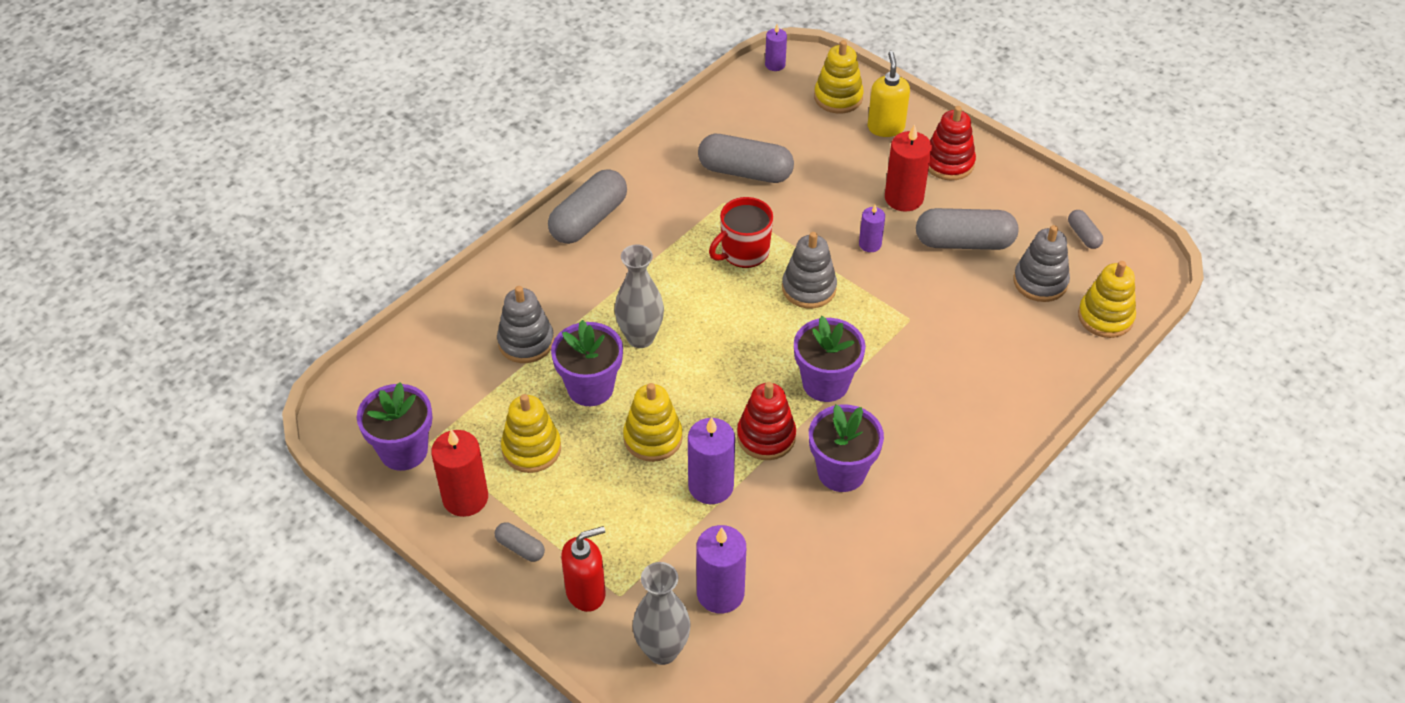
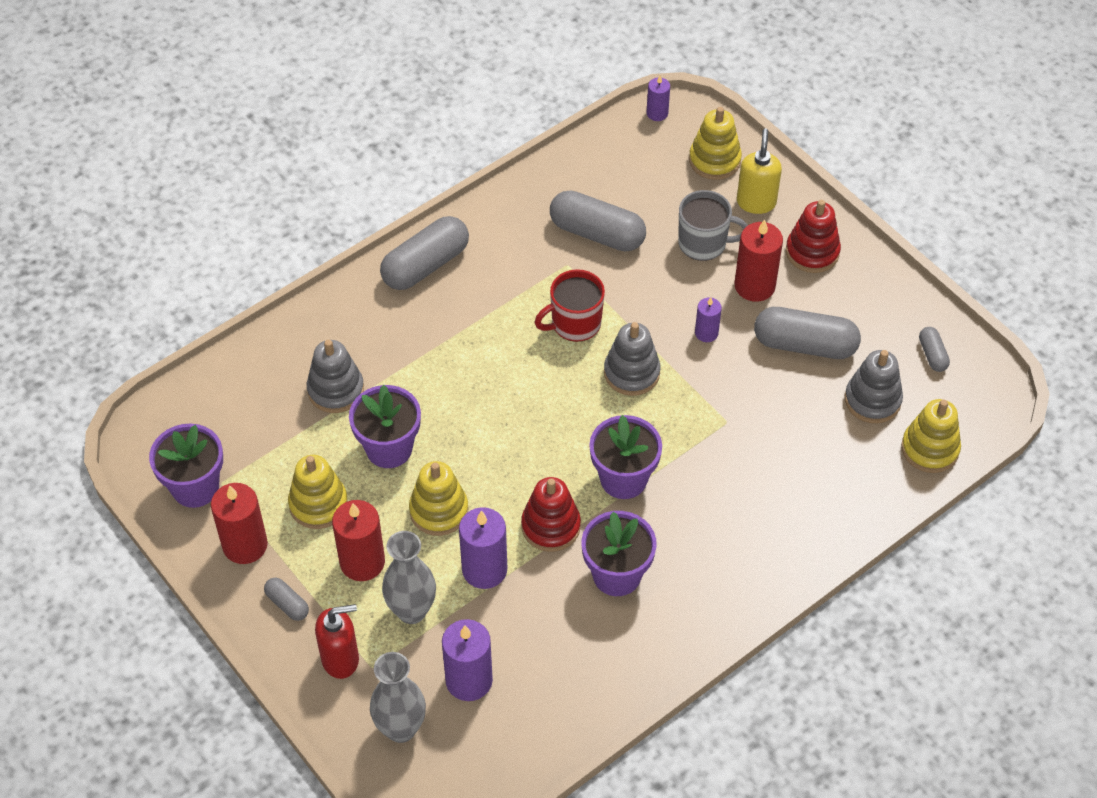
camera: 10 degrees right, 5 degrees up
(587, 497) = (362, 562): none -> red candle
(640, 337) = (450, 402): grey vase -> grey vase (412, 611)
(847, 168) = (704, 243): none -> grey mug

